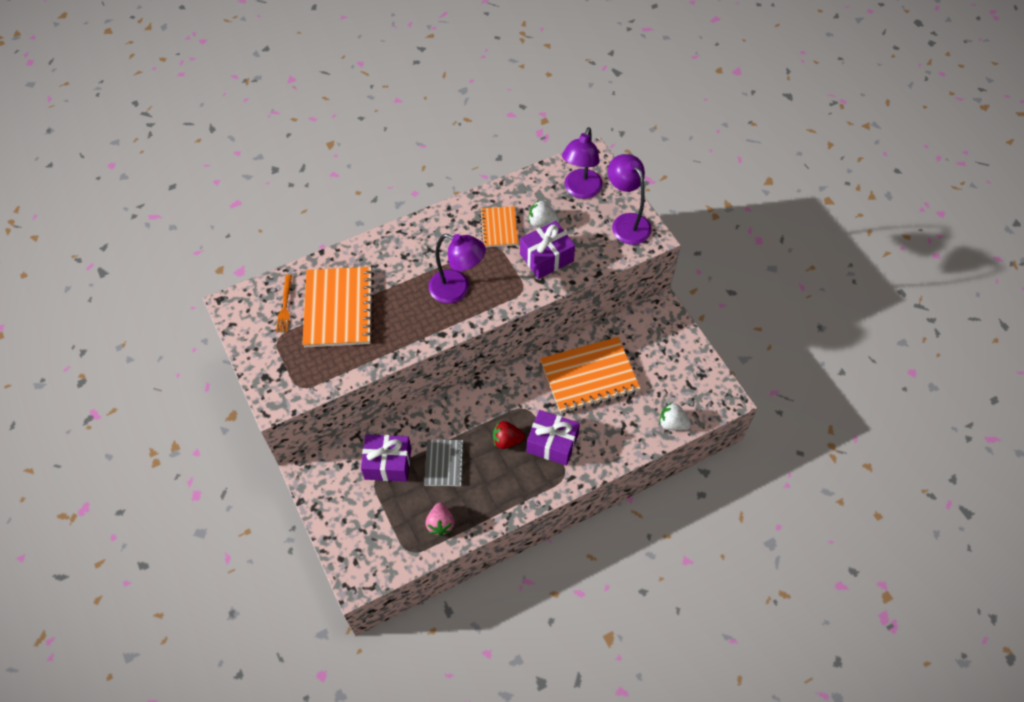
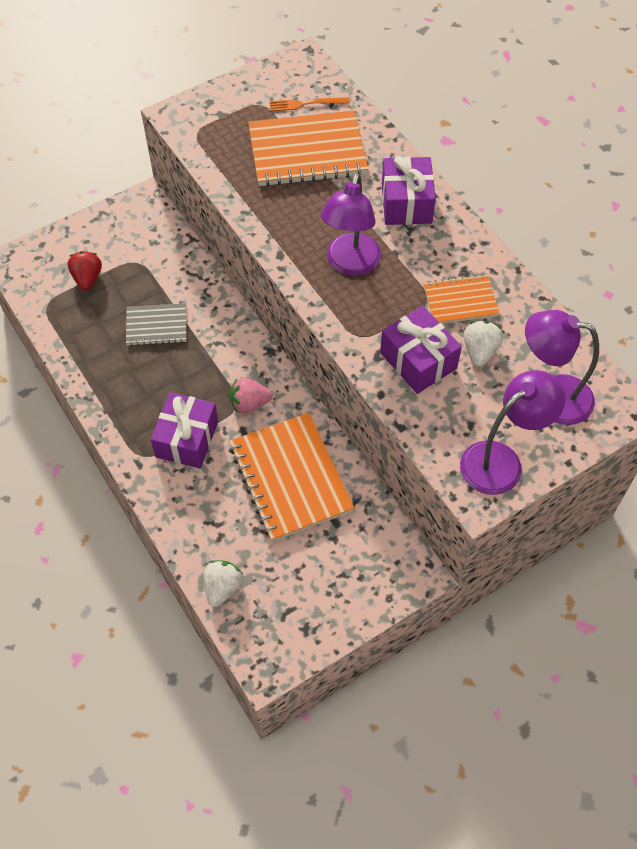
camera: 85 degrees right, 0 degrees up
(388, 463) = (156, 271): purple gift -> purple gift (406, 203)
(440, 524) = (79, 330): pink strawberry -> pink strawberry (249, 404)
(507, 440) = (189, 388): red strawberry -> red strawberry (87, 278)

